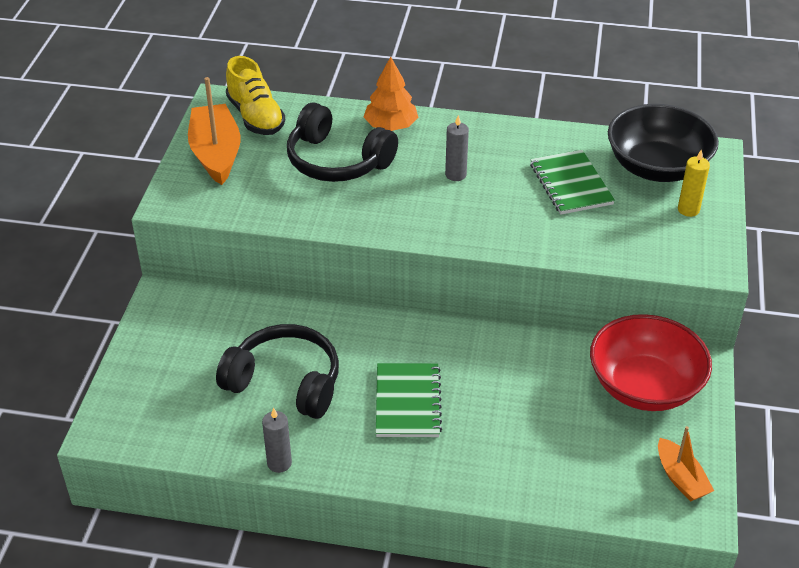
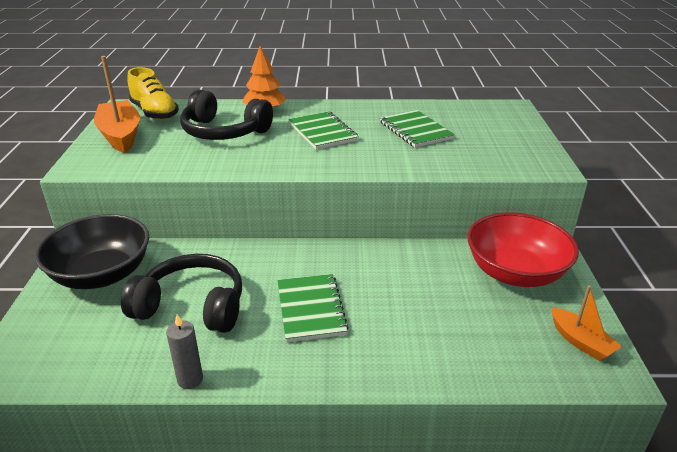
camera: 10 degrees left, 10 degrees down
(455, 175) = (322, 132): grey candle -> green notebook
(657, 167) = (476, 117): black bowl -> black bowl (102, 274)
(688, 210) = (512, 137): yellow candle -> none

